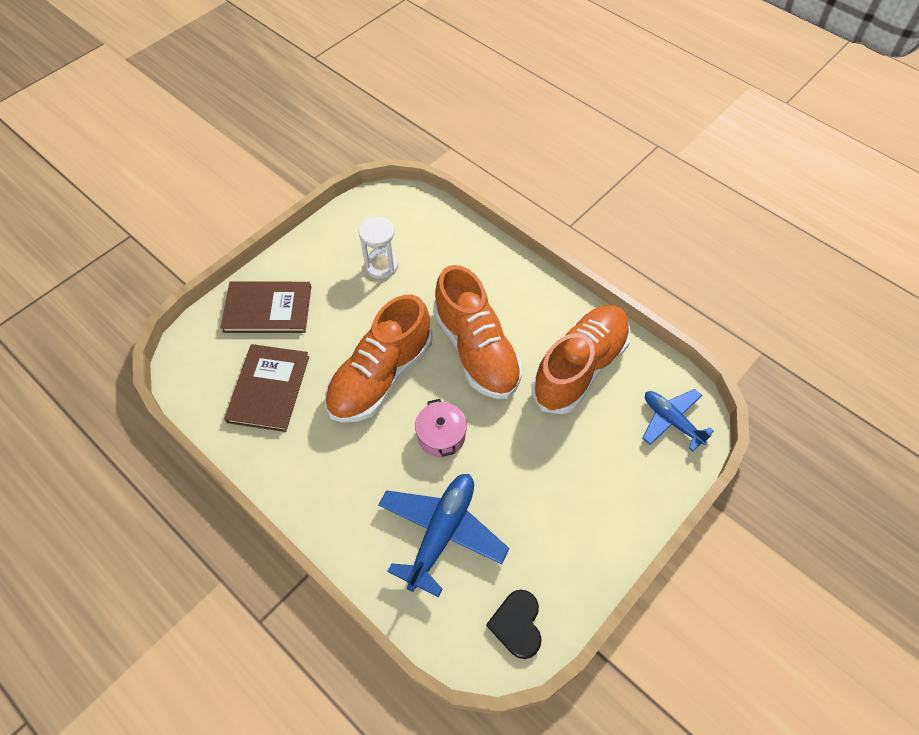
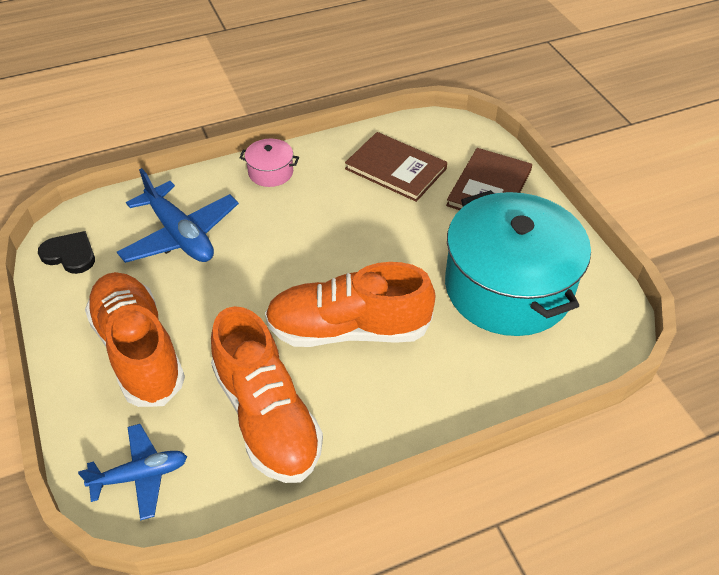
camera: 115 degrees right, 10 degrees down
(381, 265) = (508, 287): white hourglass -> turquoise pot
(381, 376) = (363, 244): orange shoe -> orange shoe (138, 350)
(441, 436) = (269, 266): pink pot -> pink pot (270, 172)

